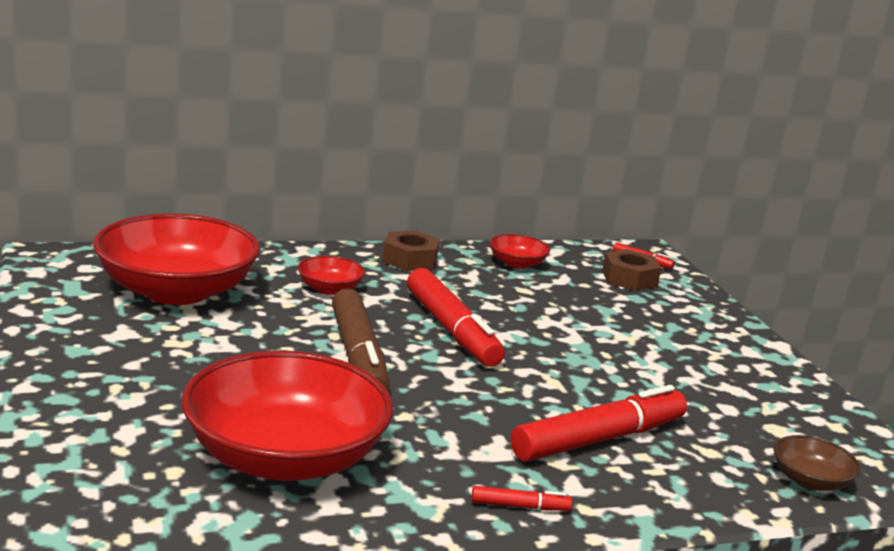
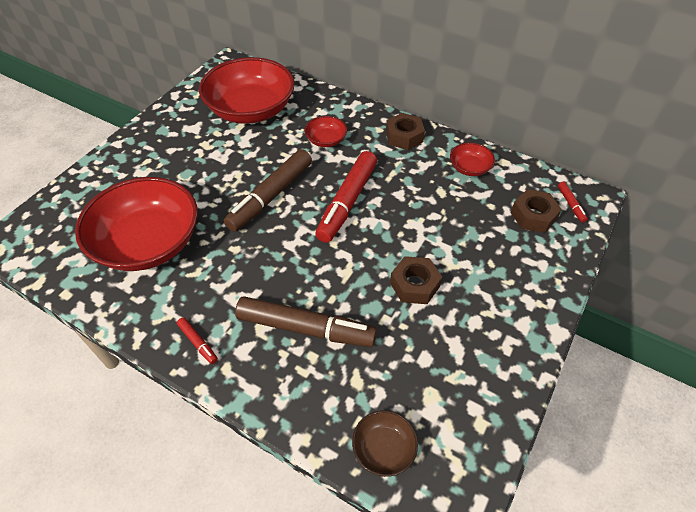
camera: 50 degrees right, 30 degrees up
(599, 439) = (305, 328): red marker -> brown marker
(628, 364) = (414, 285): none -> brown nut

